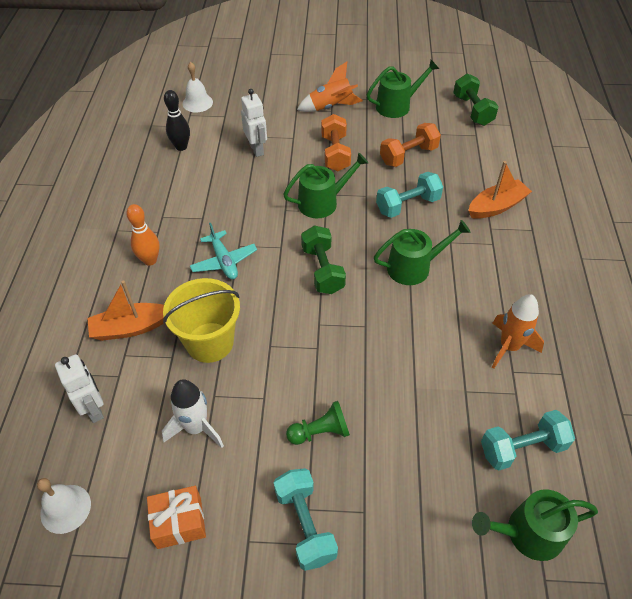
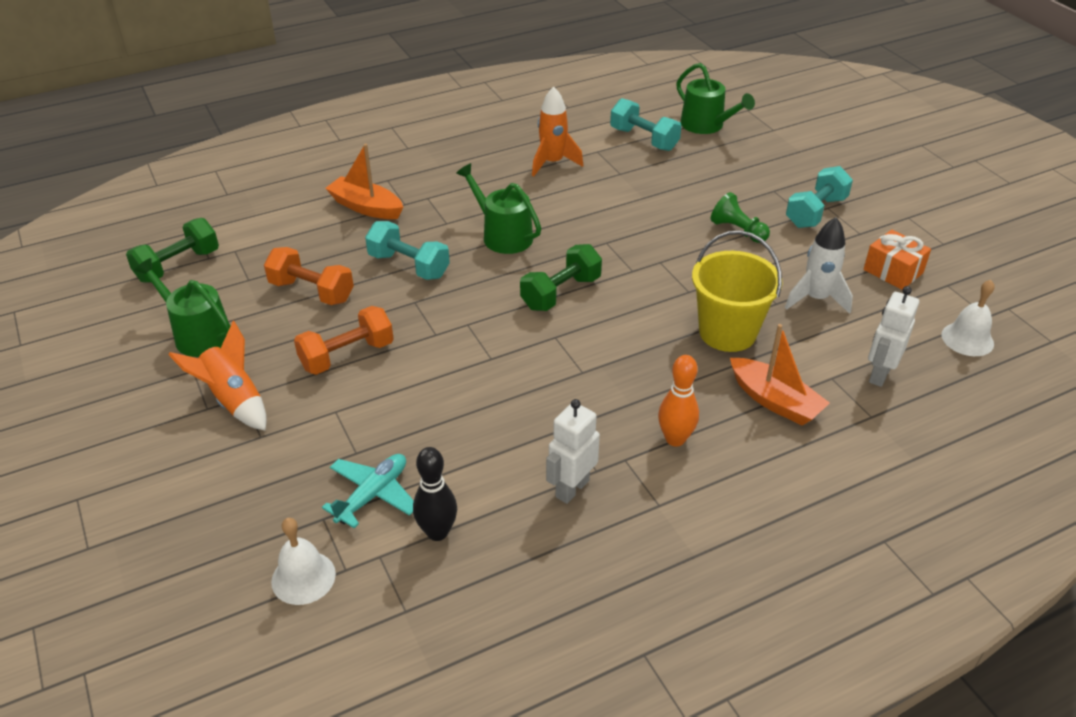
camera: 120 degrees left, 10 degrees down
(224, 261) = (617, 373): turquoise plane -> turquoise plane (373, 495)
(256, 149) = (387, 438): white robot -> white robot (571, 488)
(322, 202) = (453, 332): green watering can -> none

